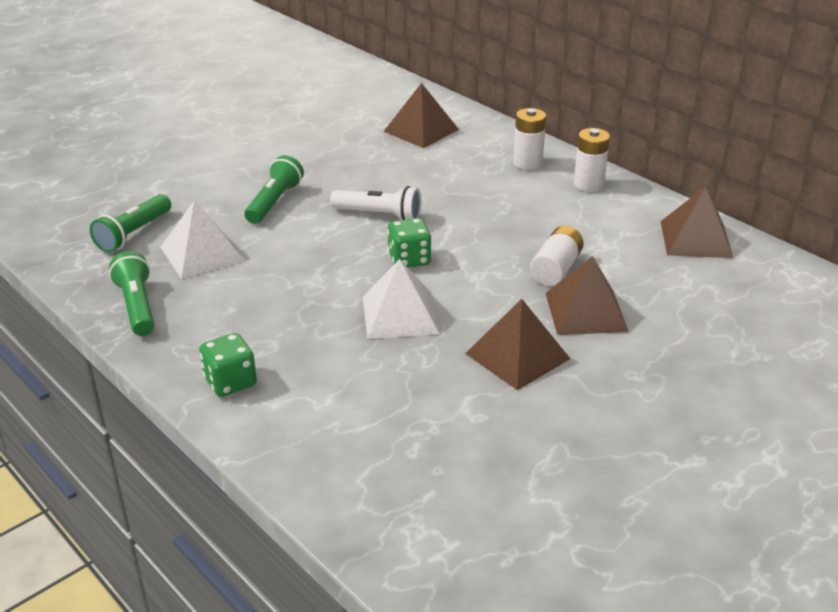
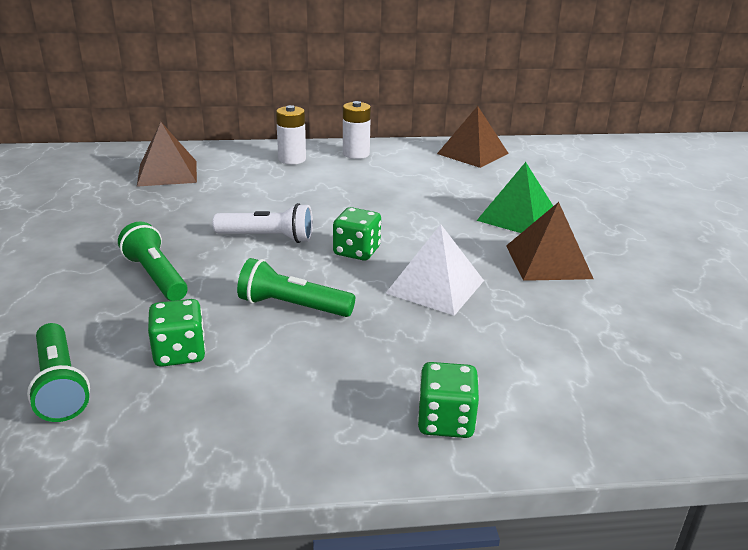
camera: 55 degrees left, 5 degrees down
(137, 306) = (219, 438): green flashlight -> green flashlight (292, 306)
(201, 253) = (180, 353): white pyramid -> green dice
(379, 215) = (268, 238): white flashlight -> white flashlight turned 45 degrees clockwise
(556, 269) = (450, 205): white battery -> none
(585, 312) = (517, 217): brown pyramid -> green pyramid

